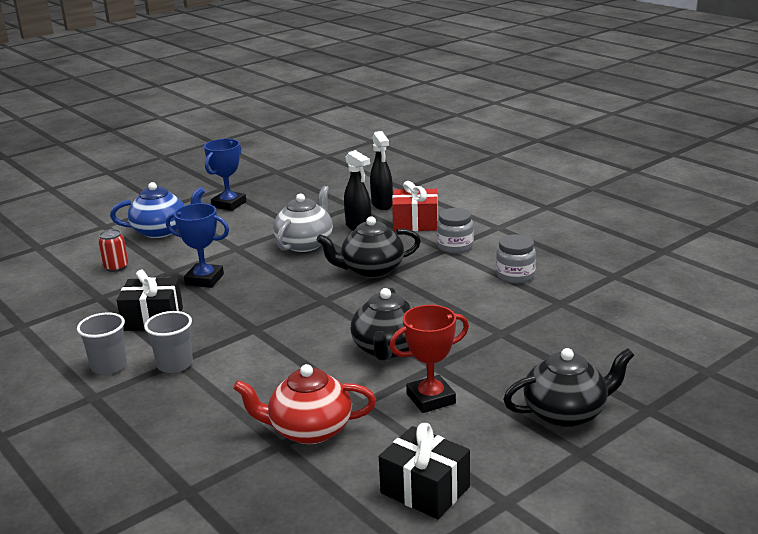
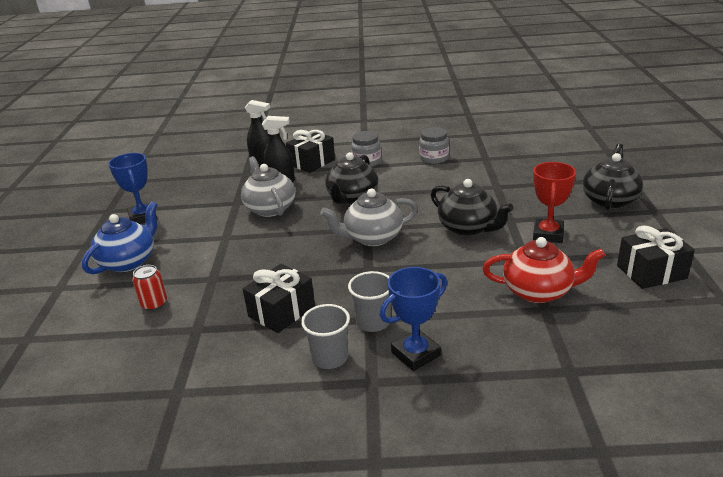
camera: 50 degrees left, 5 degrees up
(204, 280) = (253, 267): blue trophy -> blue trophy (416, 354)
(309, 430) = (539, 291): red teapot -> red teapot turned 120 degrees counterclockwise
(310, 309) = (372, 237): none -> grey teapot
(415, 223) = (312, 162): red gift -> black gift

